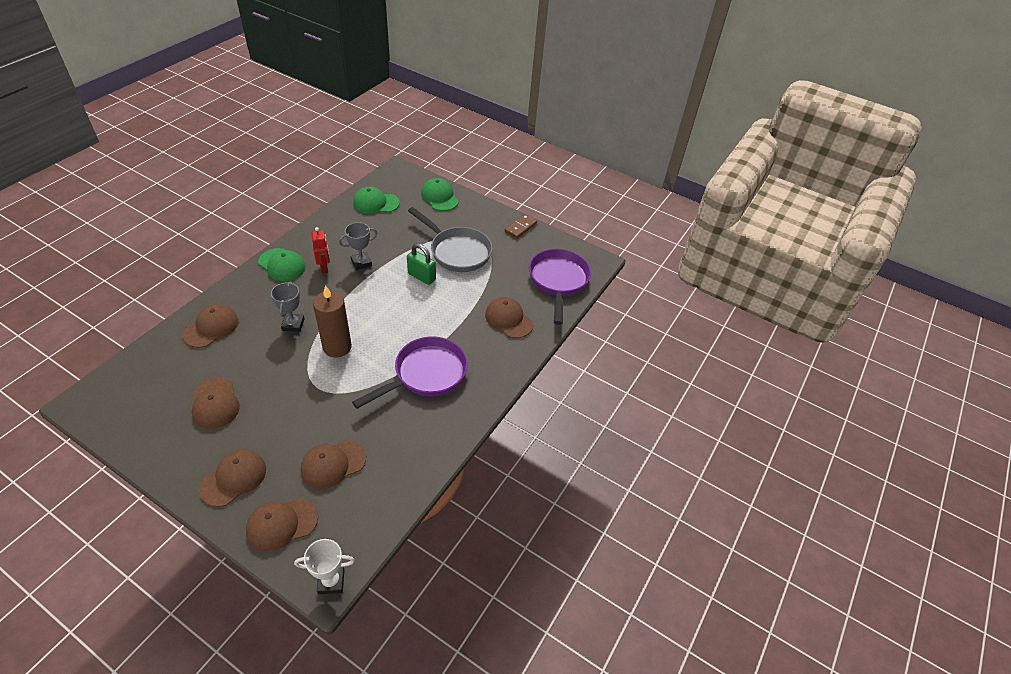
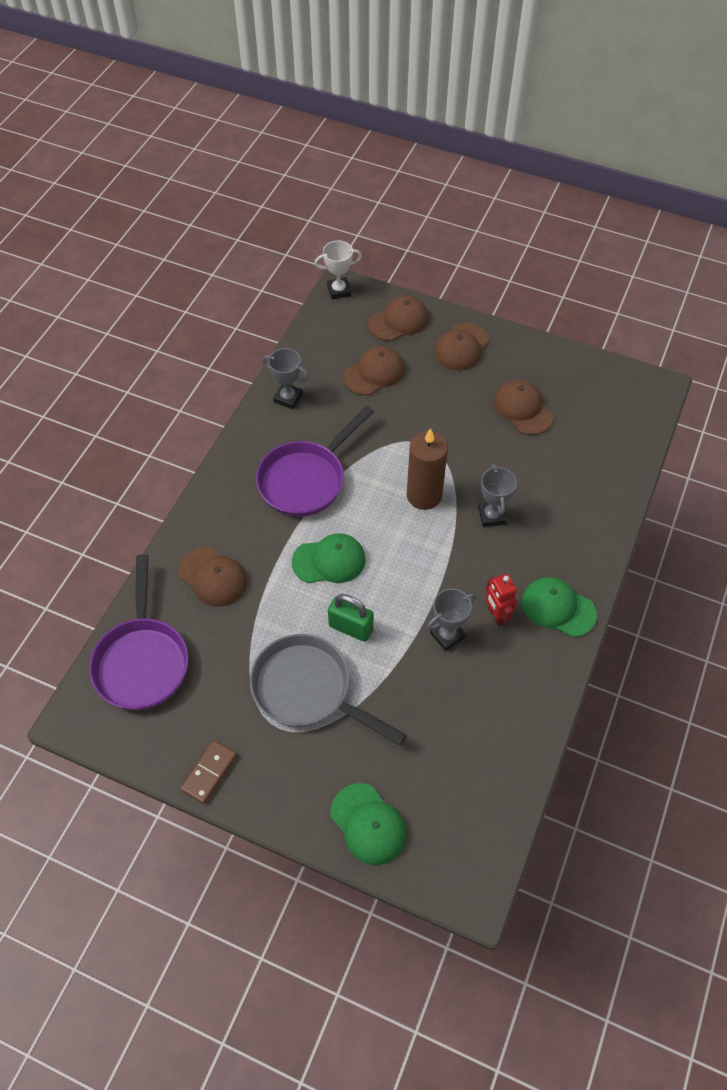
camera: 175 degrees right, 10 degrees up
(211, 328) = (587, 493): brown cap -> none
(376, 203) = (476, 779): green cap -> green cap (329, 561)
(423, 451) = (288, 398): none -> grey trophy

